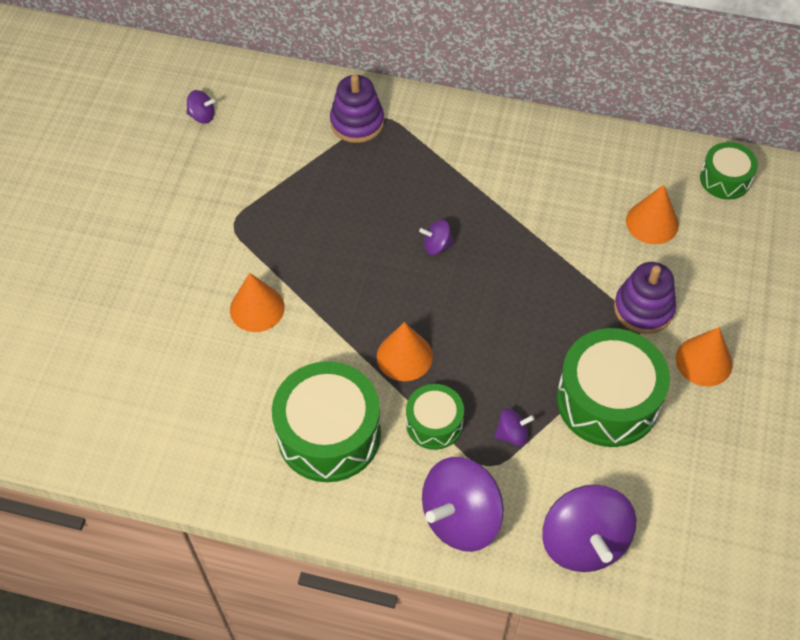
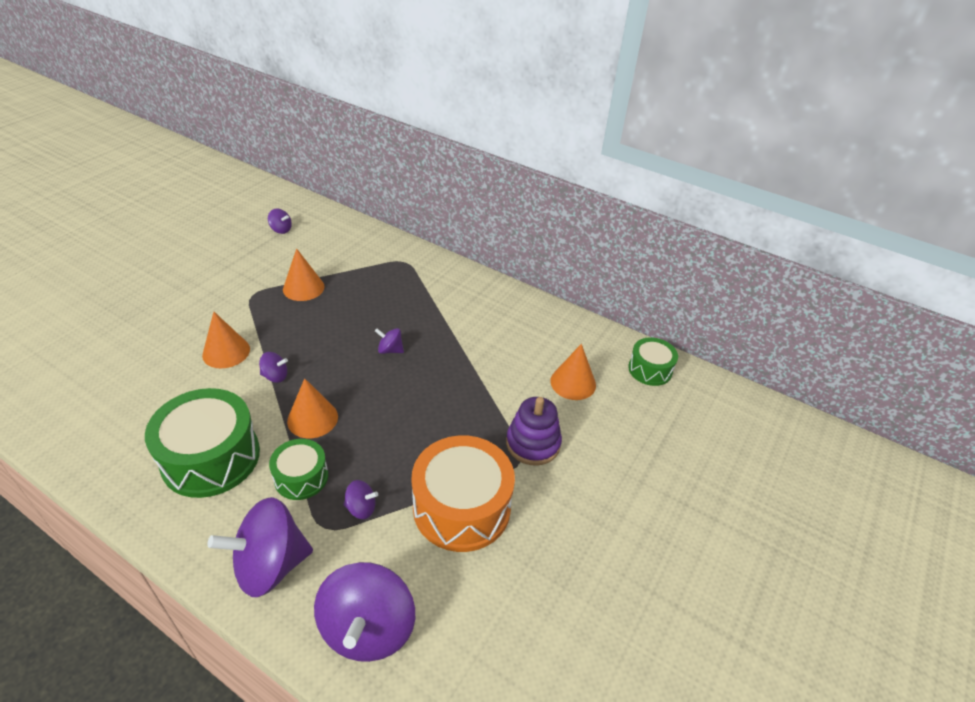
camera: 15 degrees right, 15 degrees down
(332, 320) = (275, 376): none -> purple spinning top
(357, 122) = (384, 260): purple stacking toy -> none
(607, 400) = (461, 507): green drum -> orange drum
(704, 361) = (566, 502): orange cone -> orange cone (303, 288)

